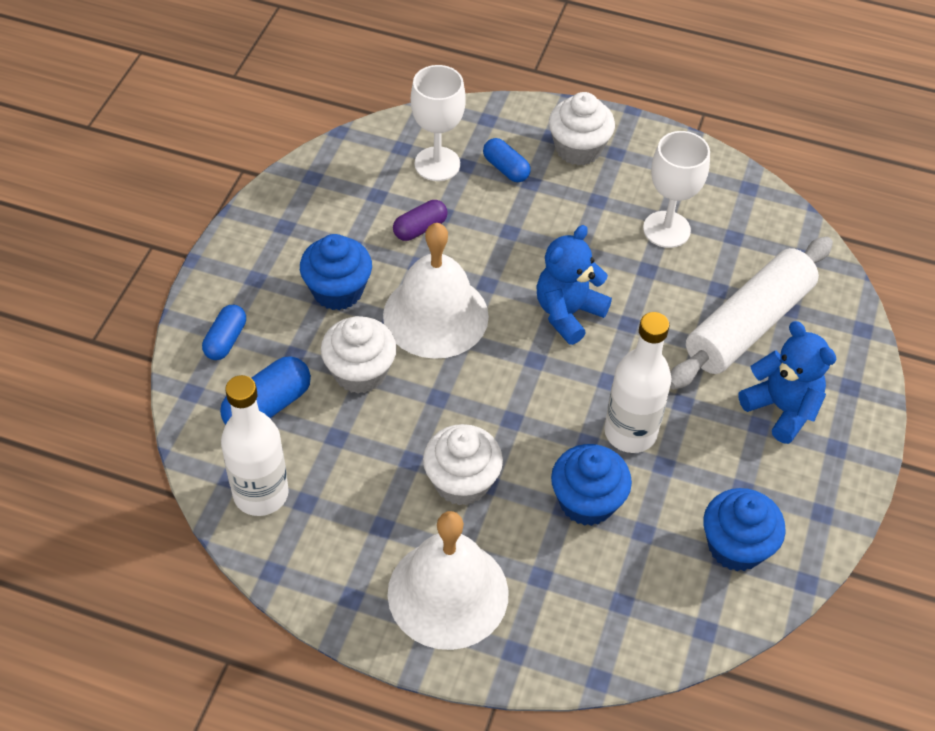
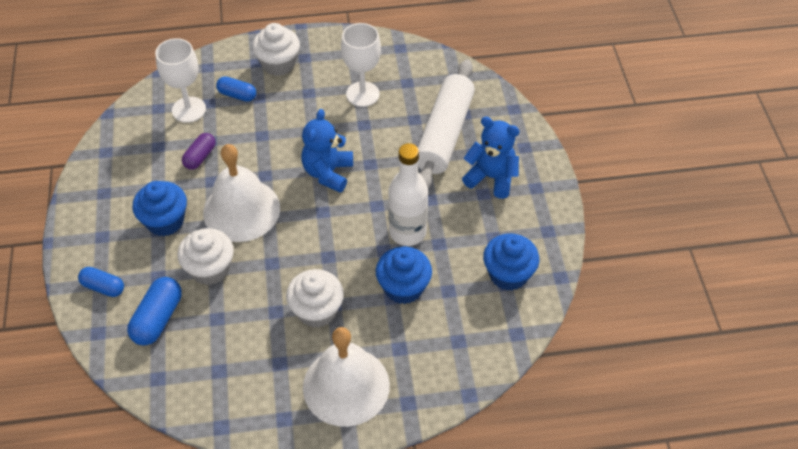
camera: 25 degrees left, 0 degrees up
(226, 340) = (103, 287): blue capsule -> blue capsule turned 60 degrees counterclockwise
(261, 494) = (185, 379): white bottle -> none

